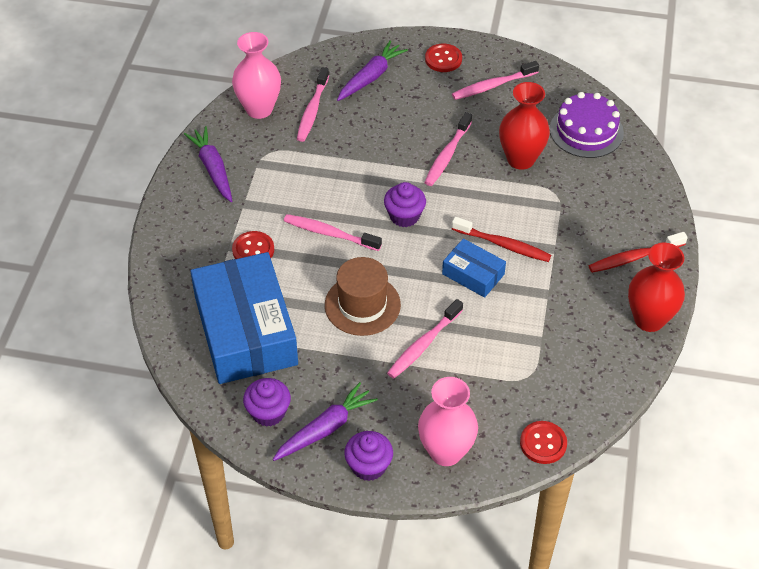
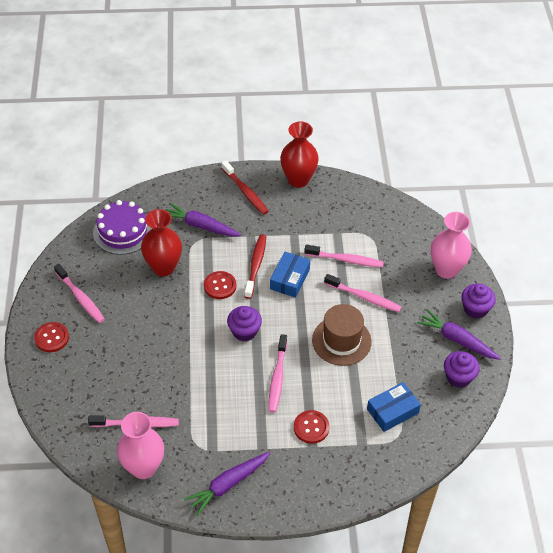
camera: 105 degrees left, 0 degrees up
(246, 330) = (392, 411): blue box -> blue box, size x0.47
(371, 77) = (84, 388): purple carrot -> purple carrot (201, 226)
(447, 155) = (170, 315): pink toothbrush -> pink toothbrush (345, 260)
(543, 443) = (418, 221): red button -> red button (220, 286)

